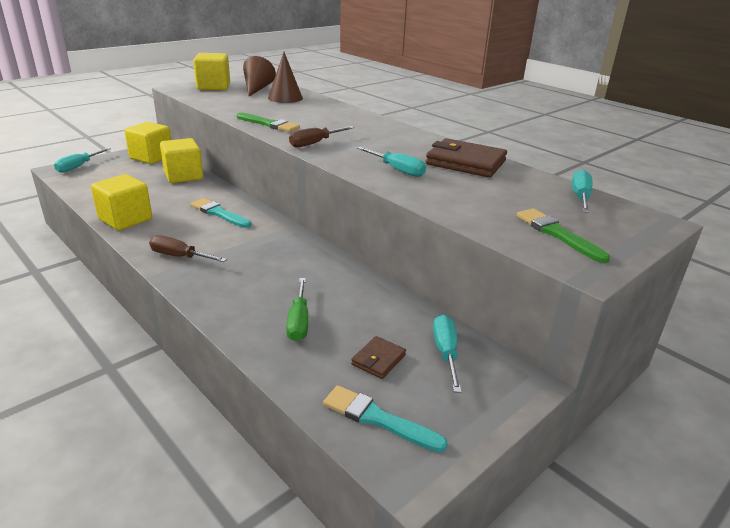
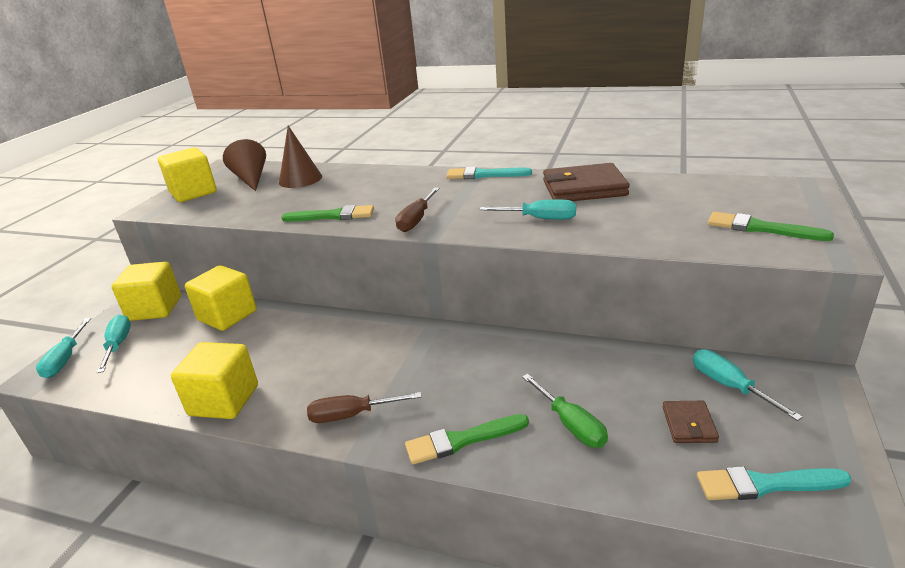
camera: 25 degrees left, 0 degrees up
(219, 213) = (329, 343): turquoise brush -> turquoise brush (484, 175)
(221, 298) = (462, 440): none -> green brush
(580, 197) = (721, 187): turquoise screwdriver -> turquoise screwdriver (118, 345)

